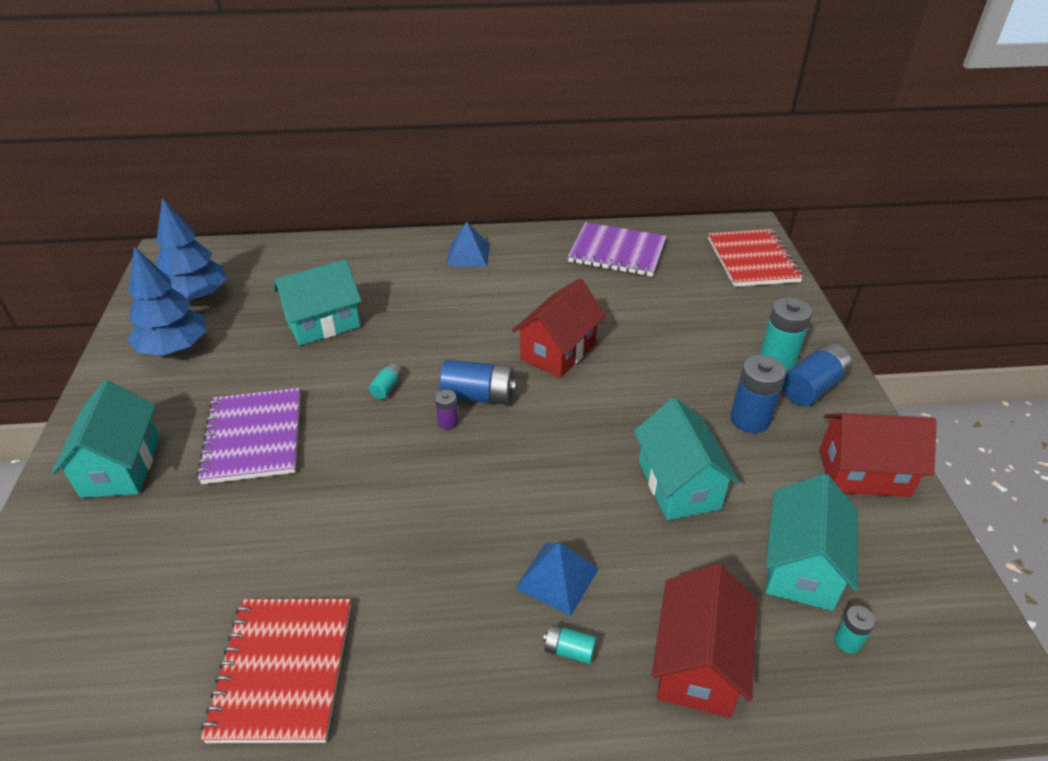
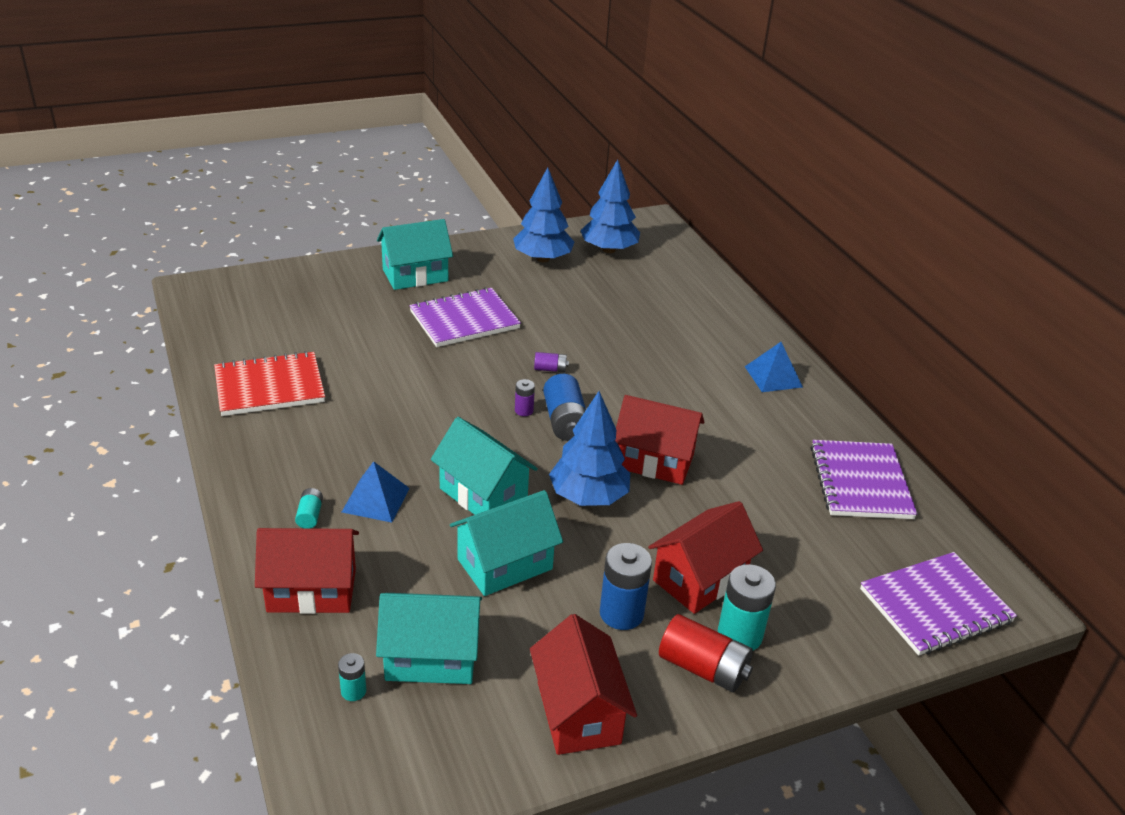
camera: 70 degrees right, 5 degrees down
(323, 323) = (613, 317): turquoise house -> turquoise house (483, 494)
(387, 387) = (550, 369): turquoise battery -> purple battery
(595, 405) = (588, 496): none -> blue tree
(713, 363) = (699, 579): none -> red house
(752, 260) = (935, 606): red notebook -> purple notebook
(812, 387) = (703, 668): blue battery -> red battery

